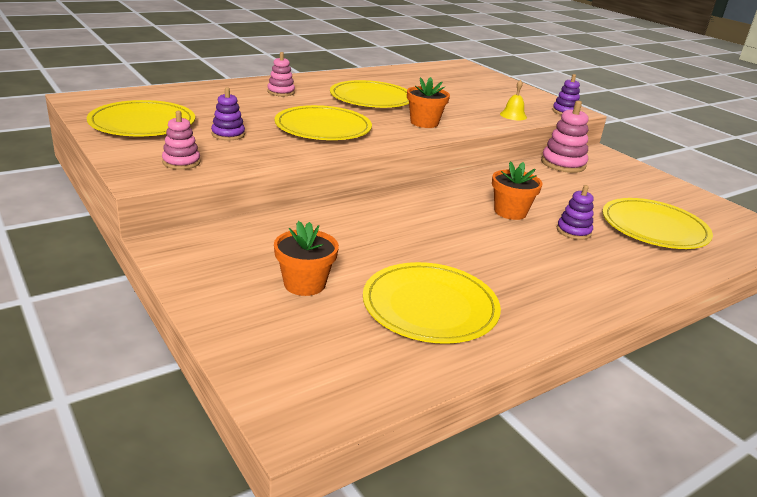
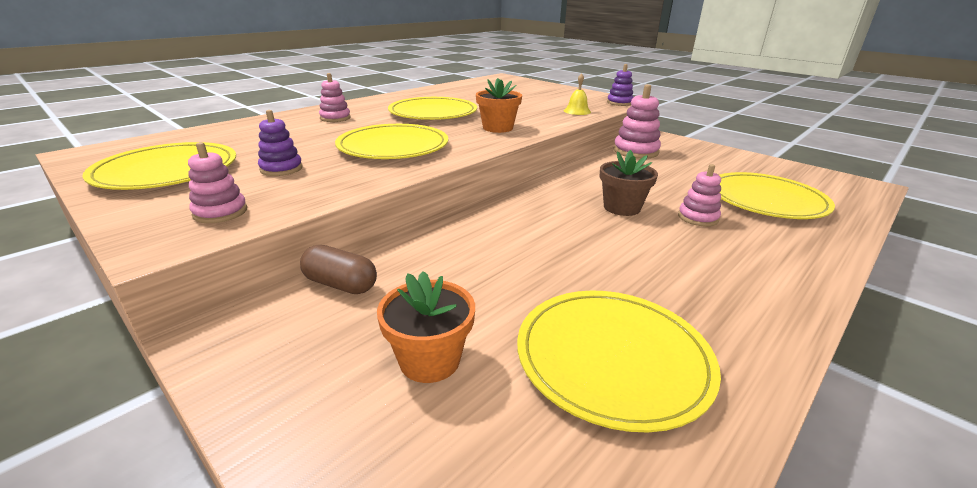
camera: 10 degrees left, 0 degrees up
(256, 229) = (340, 284): none -> brown capsule
(510, 212) = (622, 207): orange flower pot -> brown flower pot
(573, 231) = (697, 218): purple stacking toy -> pink stacking toy

